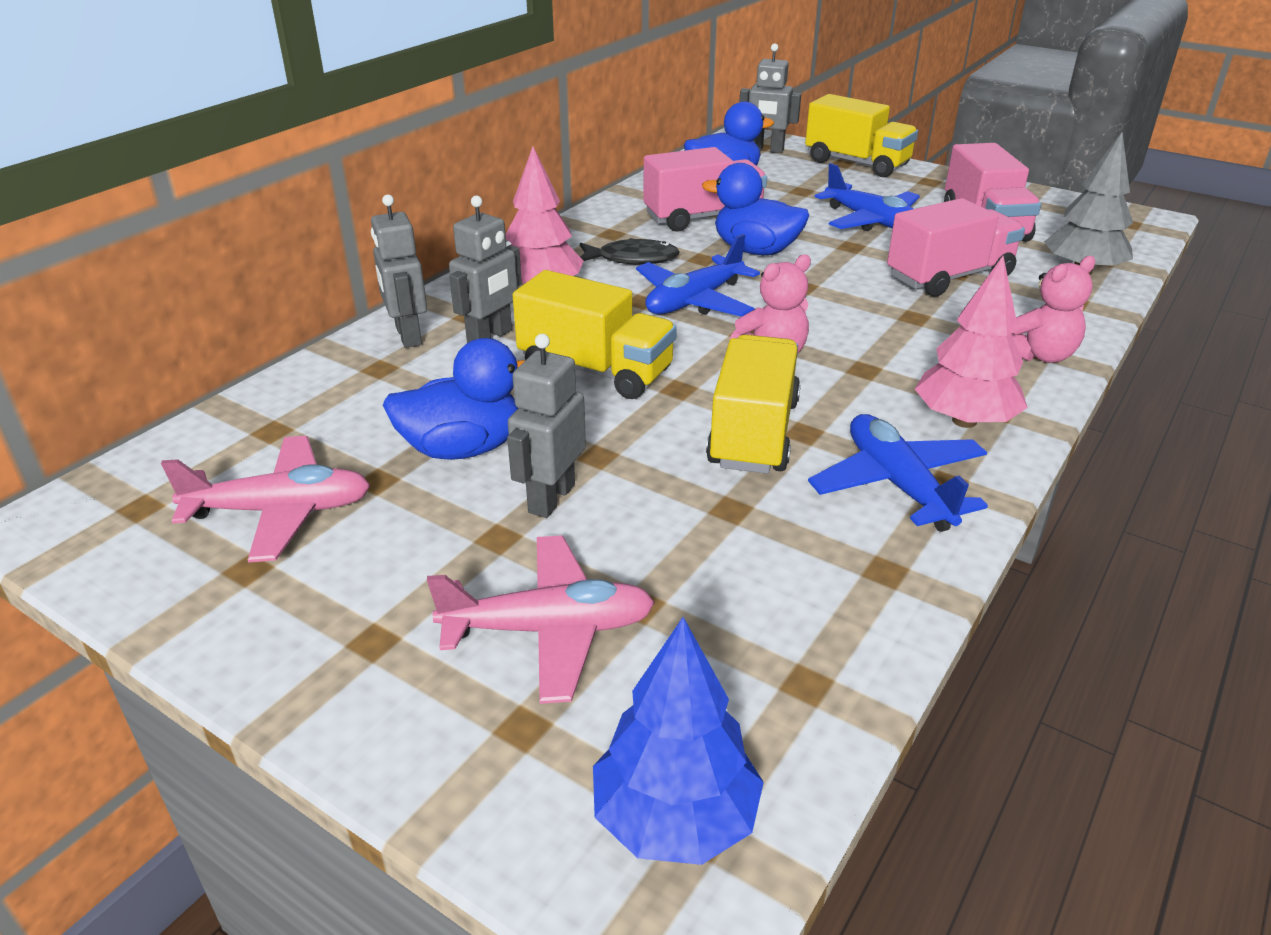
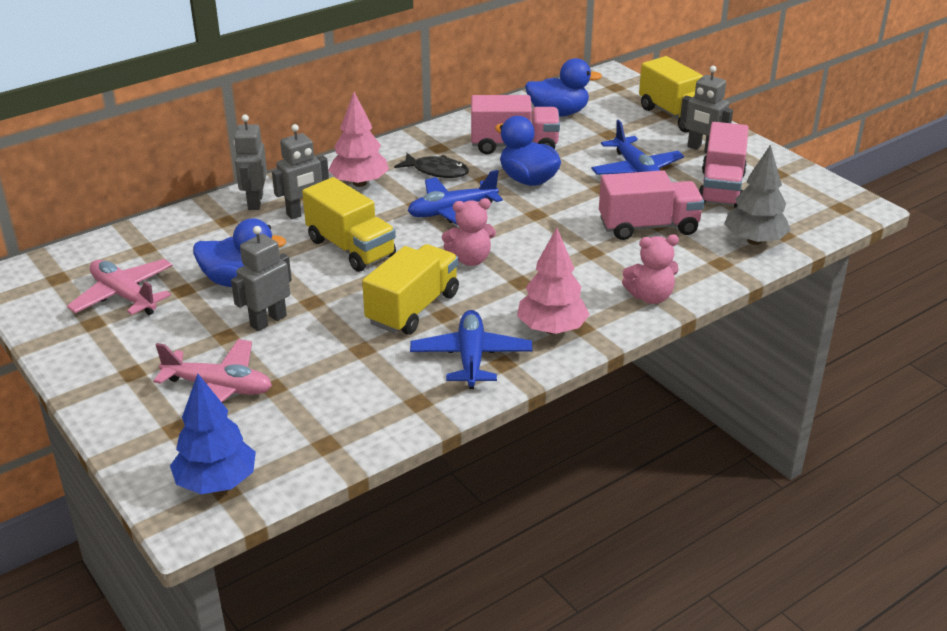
camera: 20 degrees right, 0 degrees up
(280, 511) = (124, 296): pink plane -> pink plane turned 150 degrees counterclockwise
(766, 150) = (615, 91): grey robot -> grey robot (702, 149)

